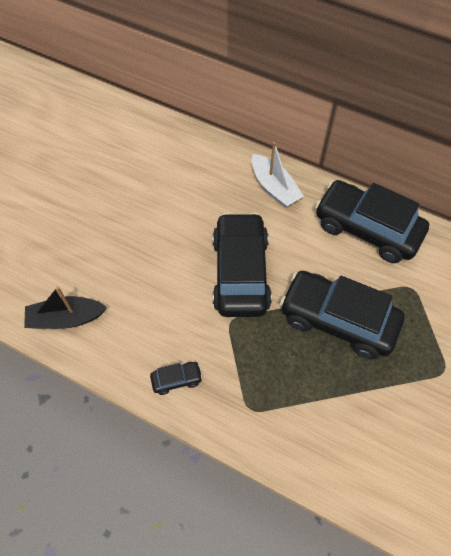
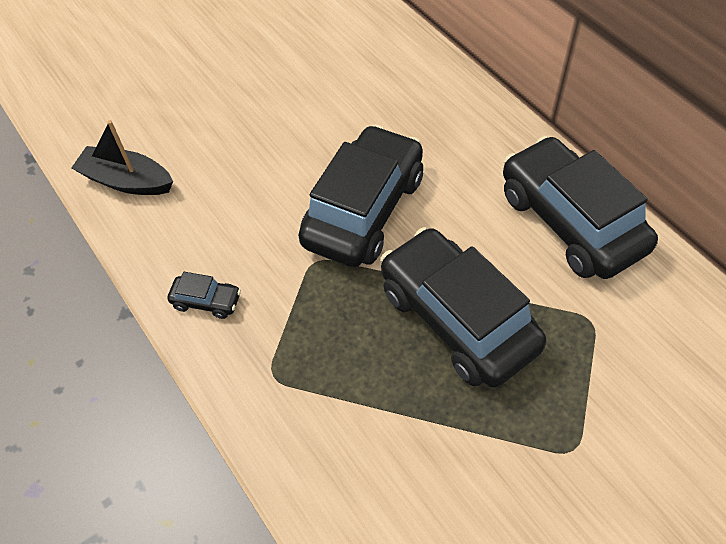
camera: 30 degrees right, 5 degrees down
(274, 187) = (472, 126): white boat -> none

